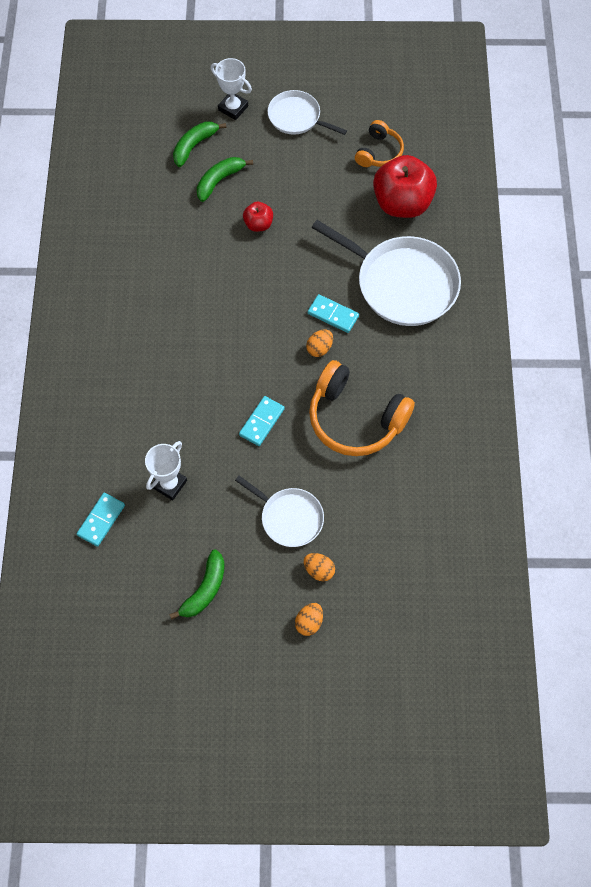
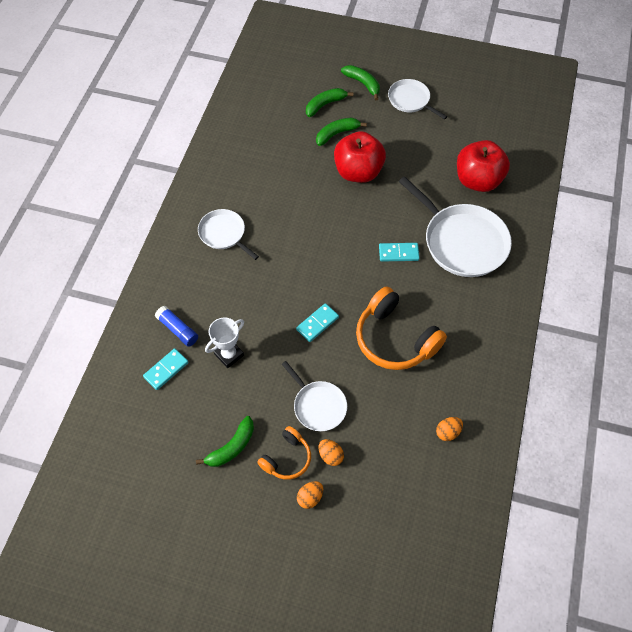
camera: 15 degrees right, 5 degrees down
(100, 469) = (178, 329): none -> blue glue stick
(119, 339) = (224, 234): none -> white pan
(233, 108) = (363, 84): white trophy -> green banana
(258, 224) = (358, 172): red apple -> red apple, size x2.07
(319, 348) = (380, 277): orange egg -> orange egg (447, 432)
(333, 315) = (398, 253): turquoise domino -> turquoise domino turned 45 degrees counterclockwise
(379, 152) = (469, 138): orange headphones -> orange headphones (287, 458)

